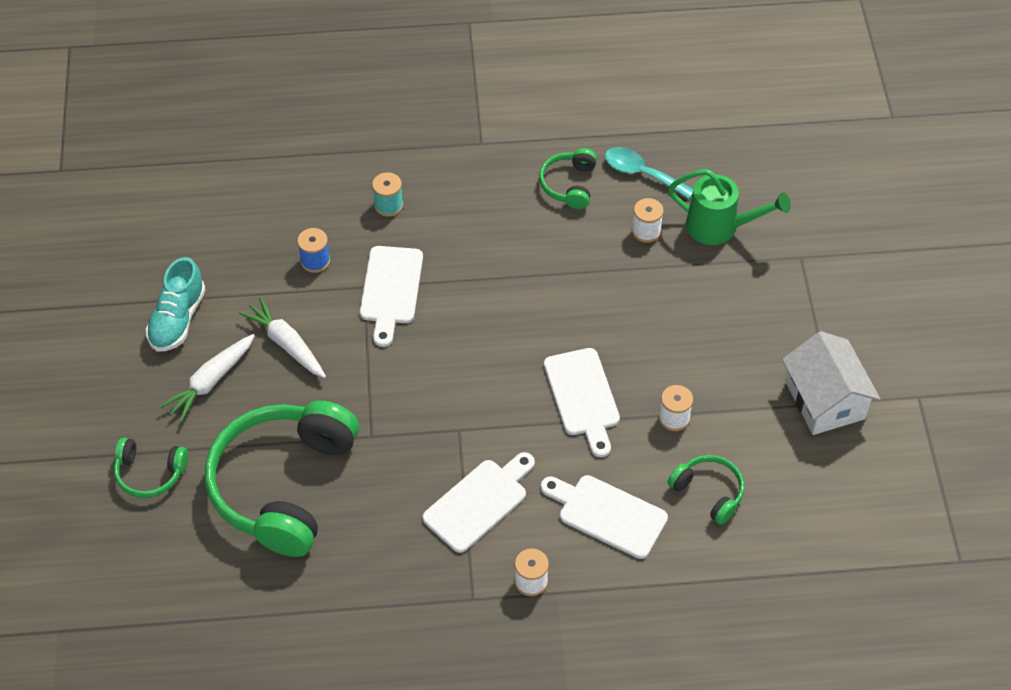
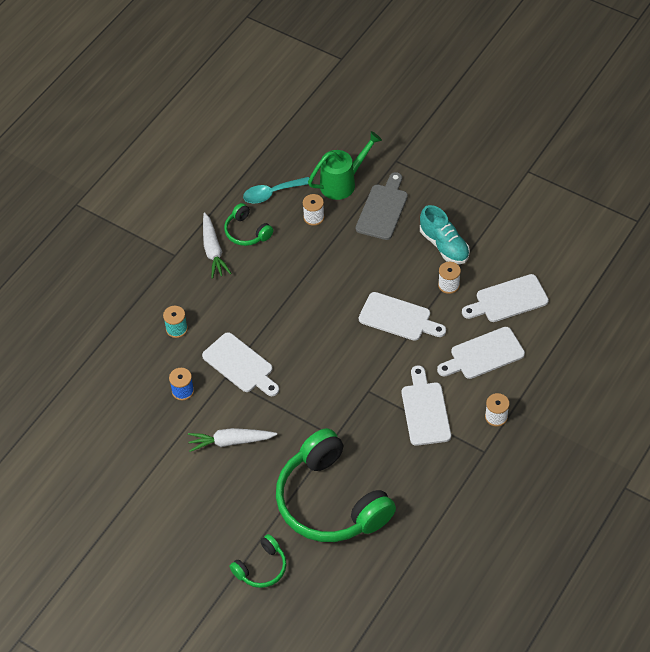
camera: 50 degrees left, 0 degrees up
(177, 319) = (159, 489): turquoise shoe -> turquoise shoe (444, 245)
(210, 382) = (223, 498): white carrot -> white carrot (213, 250)
(709, 492) = (508, 300): green headphones -> white cutting board
(719, 288) = (383, 209): none -> grey cutting board
(824, 400) = (495, 212): white house -> none

